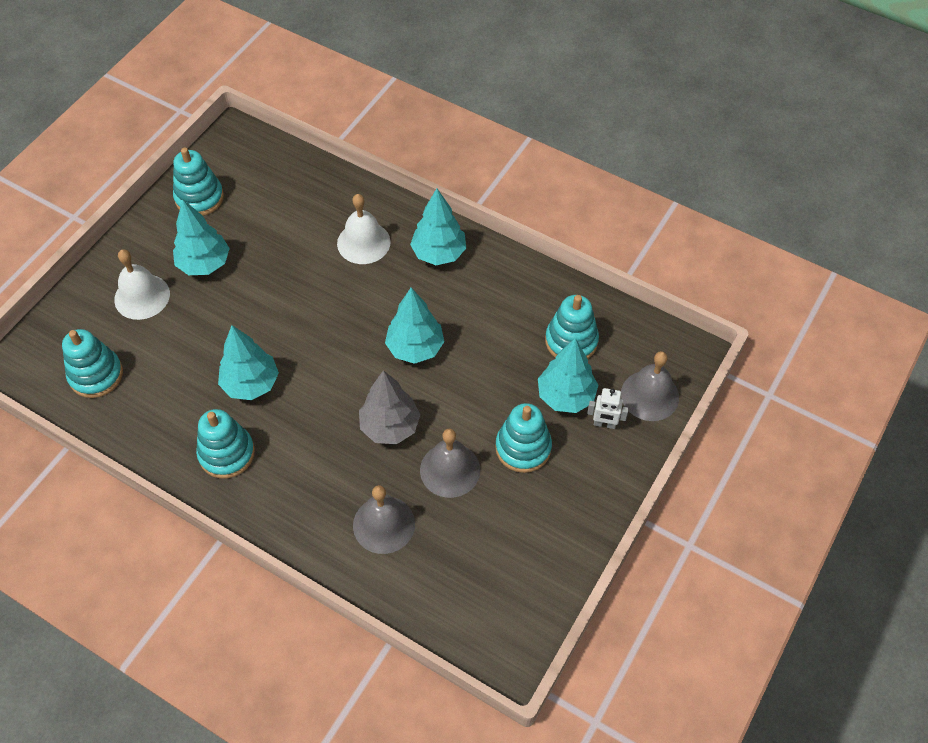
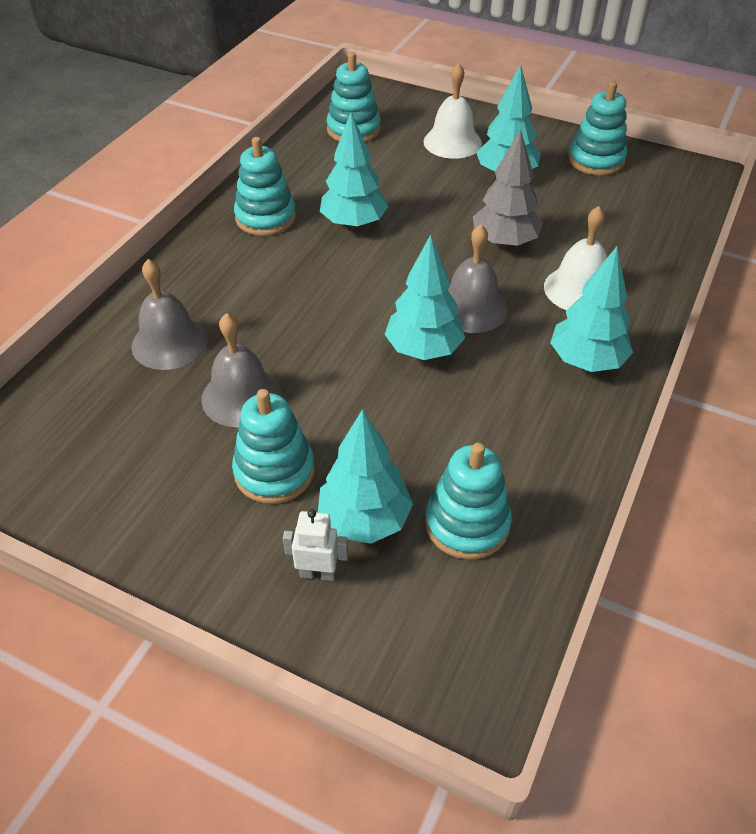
camera: 85 degrees right, 10 degrees down
(390, 426) = (303, 337): grey tree -> grey tree (504, 242)
(604, 424) = (318, 573): white robot -> white robot turned 90 degrees clockwise
(649, 395) = (377, 640): grey bell -> grey bell (471, 308)

